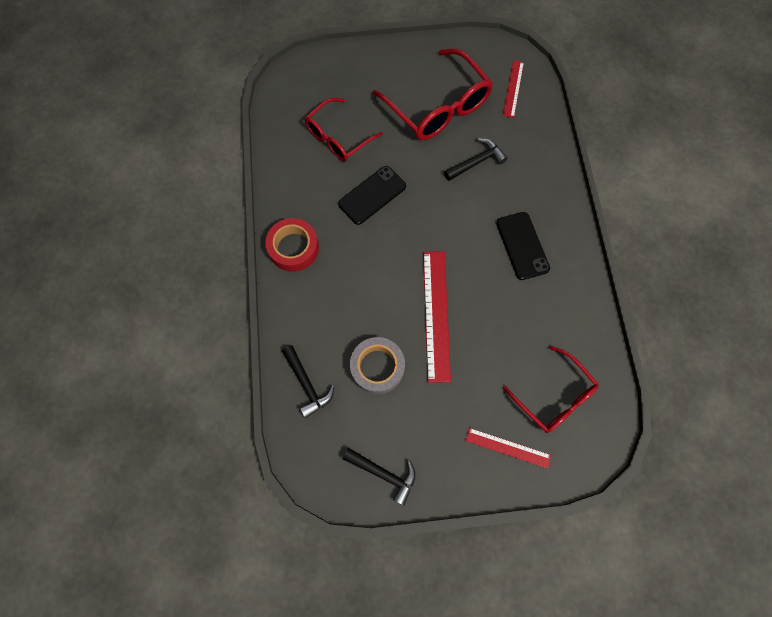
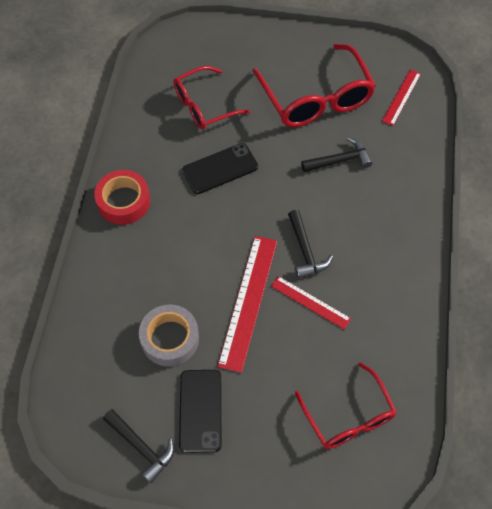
camera: 15 degrees right, 10 degrees down
(307, 385) = (92, 337): black hammer -> black hammer (305, 251)
(508, 447) = (281, 456): red ruler -> red ruler (310, 302)
(522, 245) = (362, 254): black phone -> black phone (200, 410)

